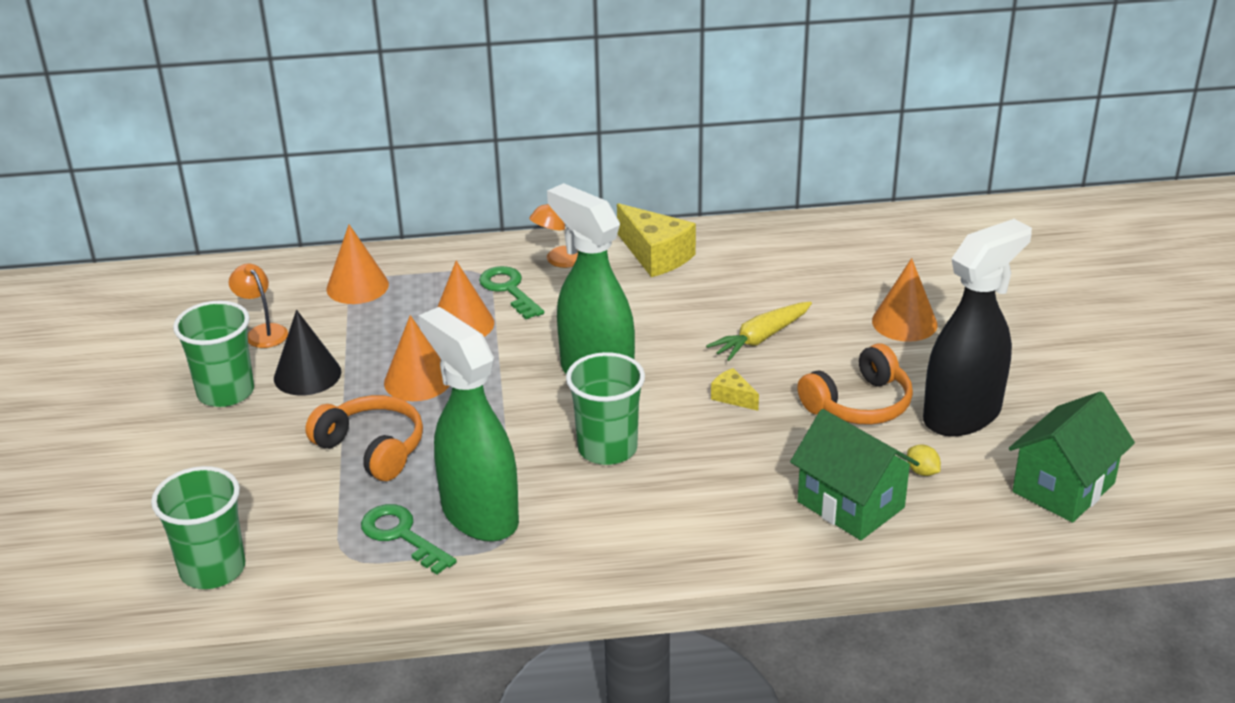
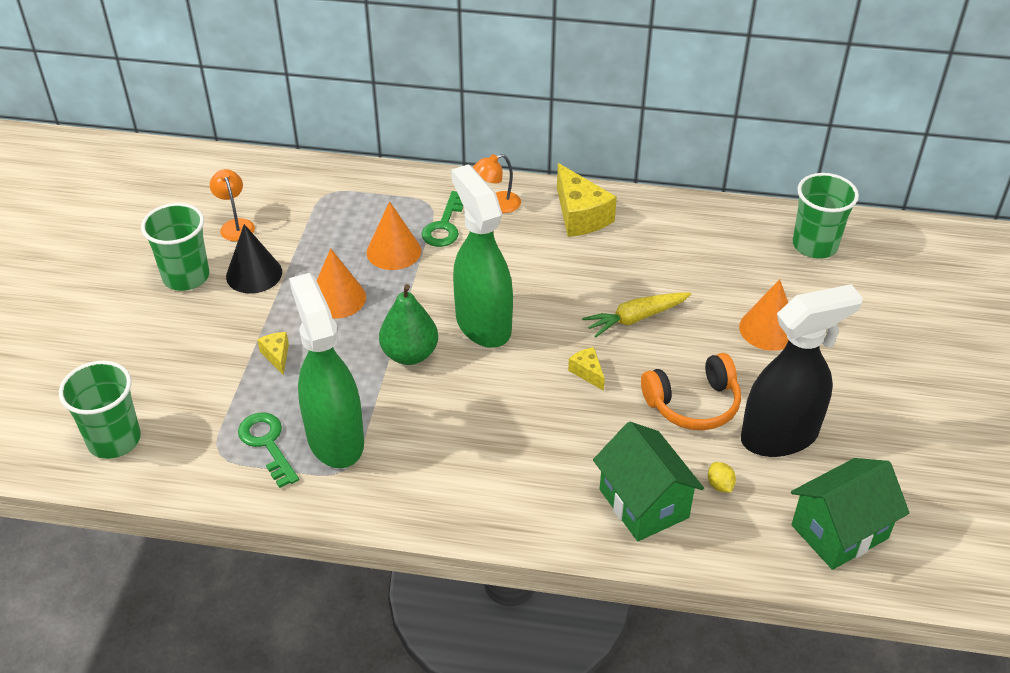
camera: 15 degrees right, 10 degrees up
(357, 286) = (325, 197): orange cone -> none
(372, 448) = (277, 356): orange headphones -> yellow cheese
(509, 290) = (445, 225): green key -> green key turned 150 degrees counterclockwise
(527, 418) = (410, 354): none -> green pear
(607, 448) = (463, 399): green cup -> green cup (815, 245)

